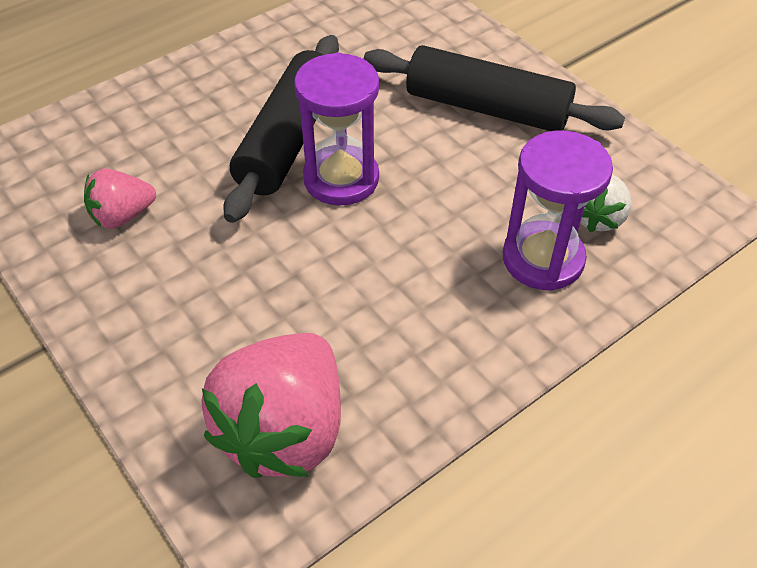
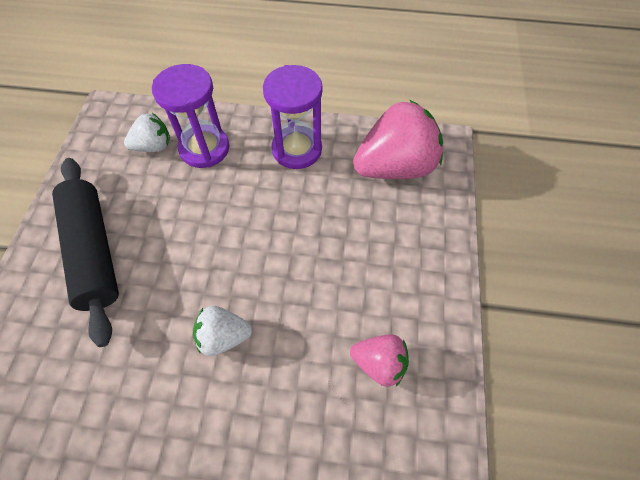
camera: 135 degrees left, 10 degrees up
(288, 139) = (223, 336): black rolling pin -> white strawberry
(341, 179) = (231, 274): purple hourglass -> purple hourglass (297, 149)

